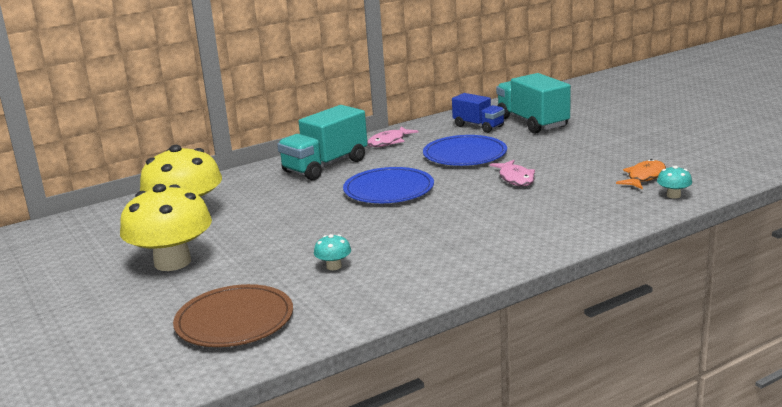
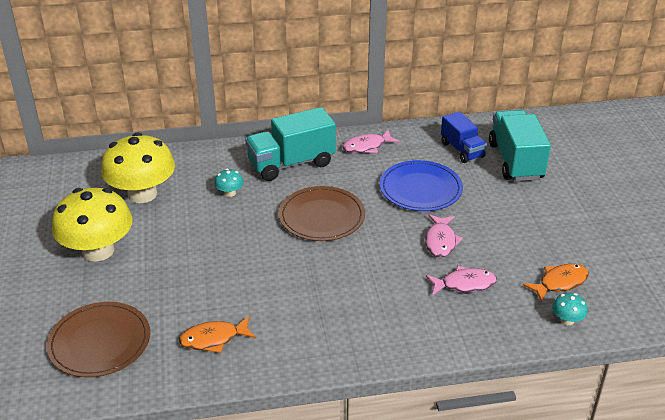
camera: 20 degrees right, 15 degrees up
(334, 266) = (212, 305): turquoise mushroom -> turquoise mushroom (230, 193)
(358, 287) = (214, 339): none -> orange fish
(388, 189) = (322, 217): blue plate -> brown plate
(564, 197) = (464, 284): none -> pink fish

